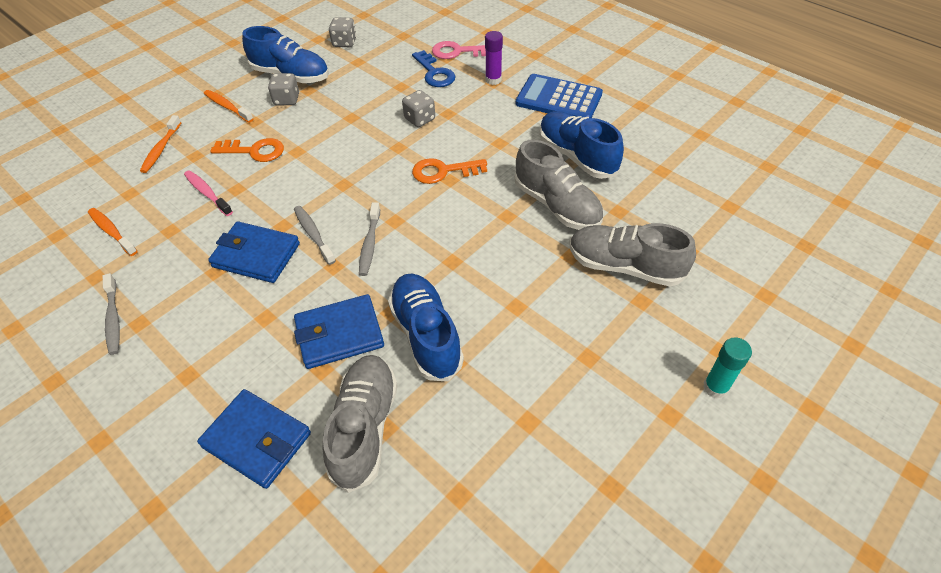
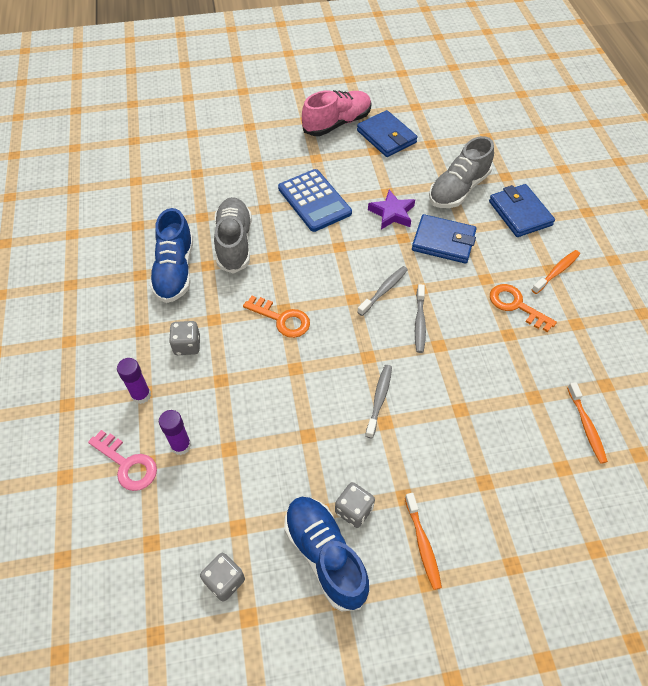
camera: 145 degrees left, 5 degrees up
(113, 319) = (595, 337): grey toothbrush -> grey toothbrush (379, 399)
(161, 149) = (517, 516): orange toothbrush -> orange toothbrush (556, 271)
(207, 193) = (488, 420): pink toothbrush -> none
(254, 151) = (424, 449): orange key -> orange key (516, 305)
(256, 255) = (471, 330): blue wallet -> blue wallet (386, 137)
(420, 119) = (250, 389): grey dice -> grey dice (187, 345)
(426, 335) = (392, 213): blue shoe -> purple star
(434, 73) = (181, 445): blue key -> purple glue stick
(558, 99) = (118, 333): blue calculator -> blue calculator (314, 201)
(623, 438) = (337, 123): none -> pink shoe
(625, 266) = (242, 185): grey shoe -> none
(715, 387) = (272, 117): turquoise glue stick -> none

